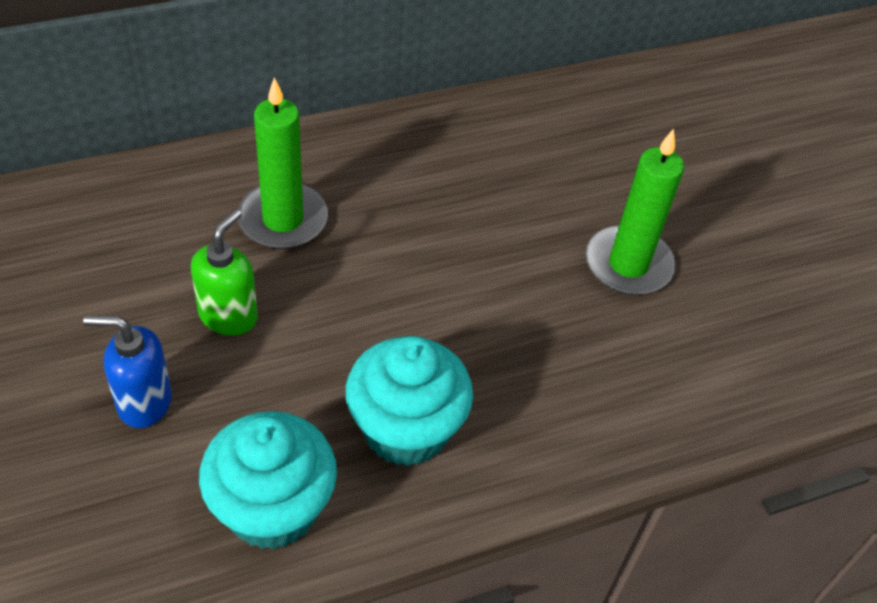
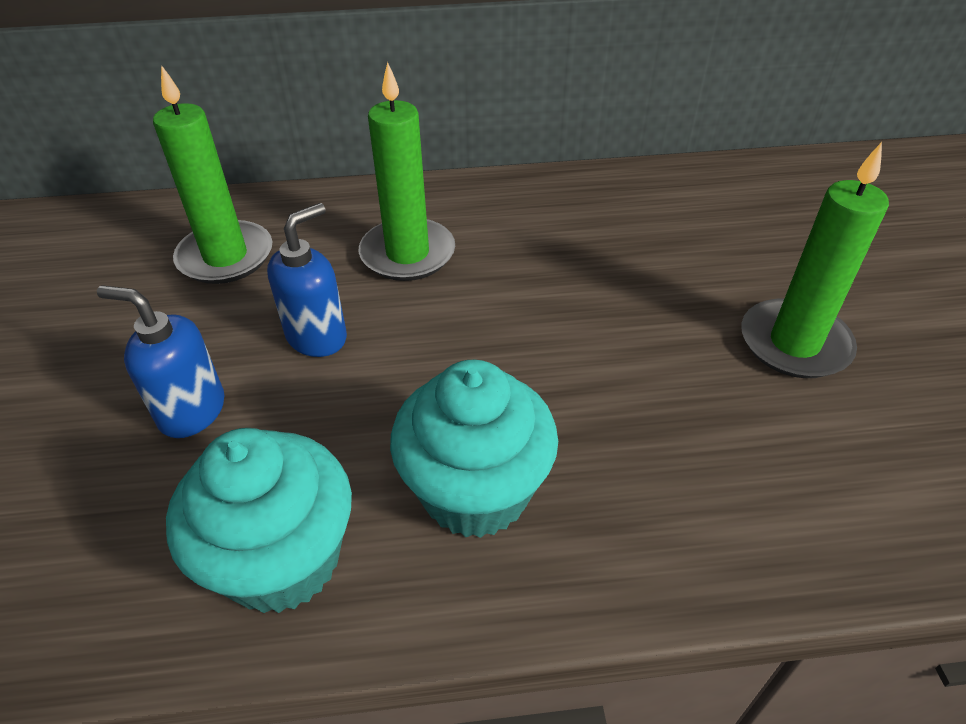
camera: 20 degrees right, 5 degrees down
(107, 245) = (225, 256): none -> green candle
(229, 315) = (317, 337): green soap dispenser -> blue soap dispenser

